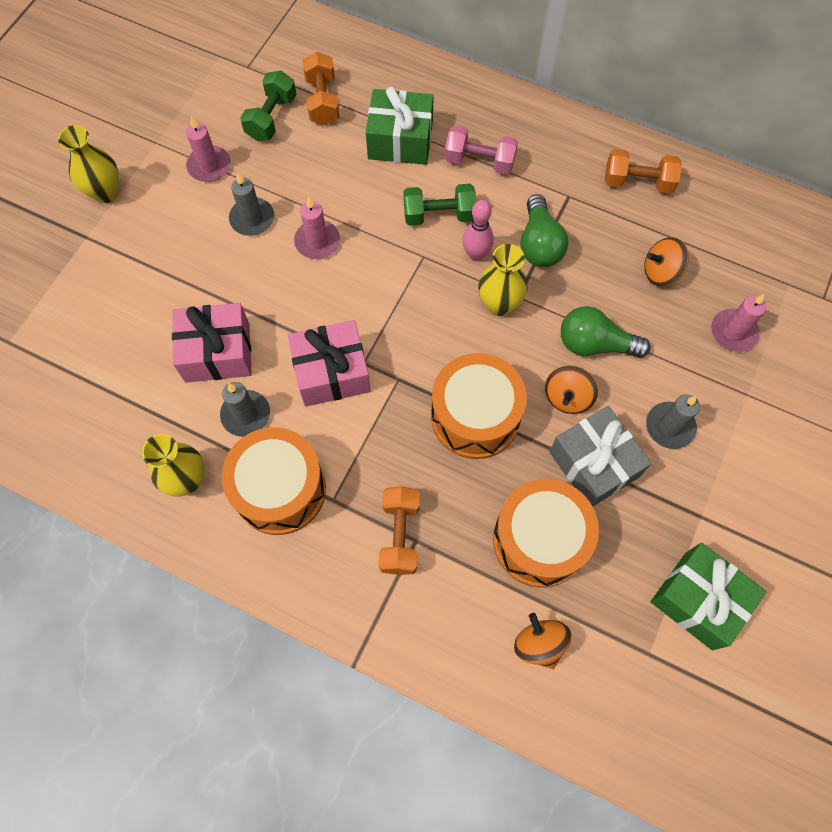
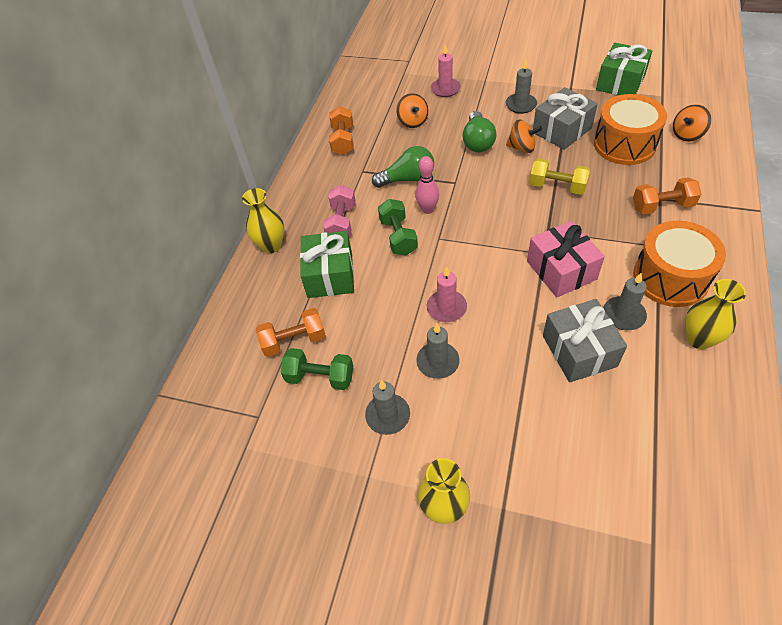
camera: 95 degrees left, 15 degrees down
(209, 166) = (388, 415): pink candle -> grey candle
(217, 352) = (579, 351): pink gift -> grey gift
(475, 417) = (557, 186): orange drum -> yellow dumbbell
(499, 304) = (465, 190): yellow vase -> yellow vase (271, 245)

